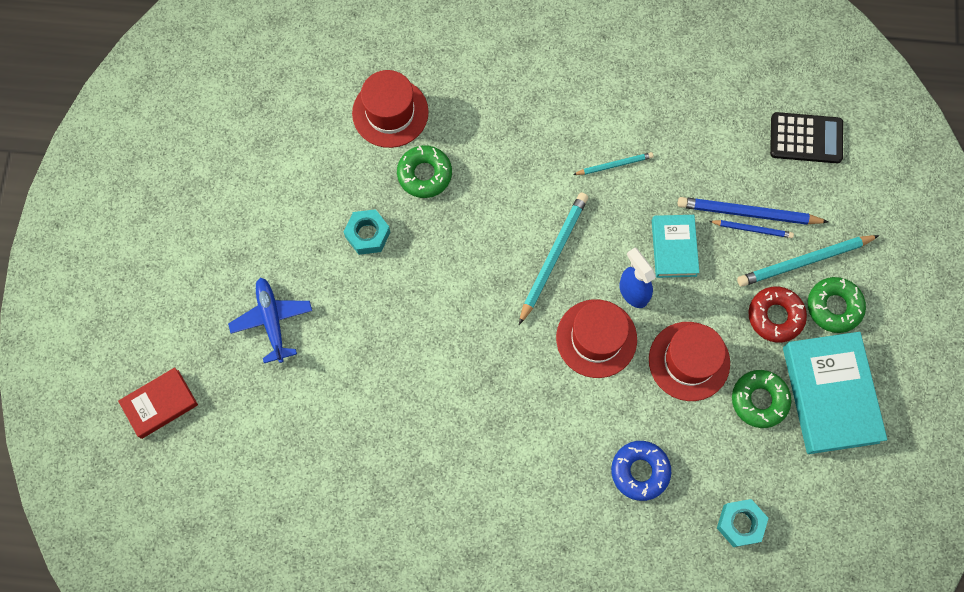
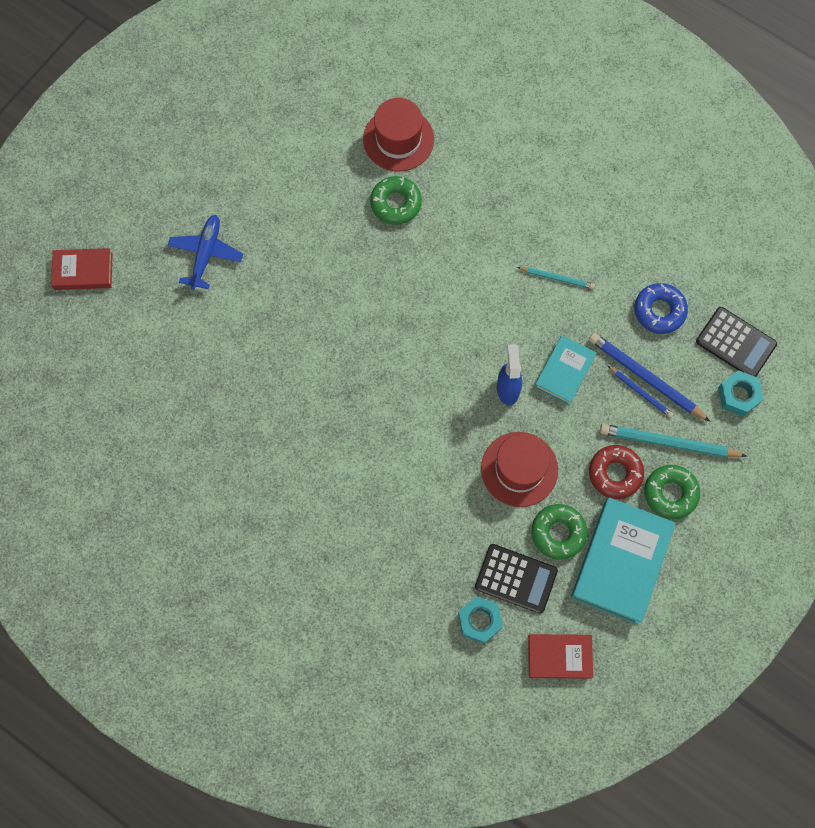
camera: 30 degrees right, 0 degrees up
(368, 234) = (321, 227): turquoise nut -> turquoise nut (738, 395)
(553, 257) = (459, 325): turquoise pencil -> none
(596, 338) = (454, 409): red hat -> none
(640, 471) = (423, 533): blue donut -> blue donut (659, 311)
(748, 465) = (516, 578): none -> black calculator
(830, 514) = (559, 656): none -> red book

